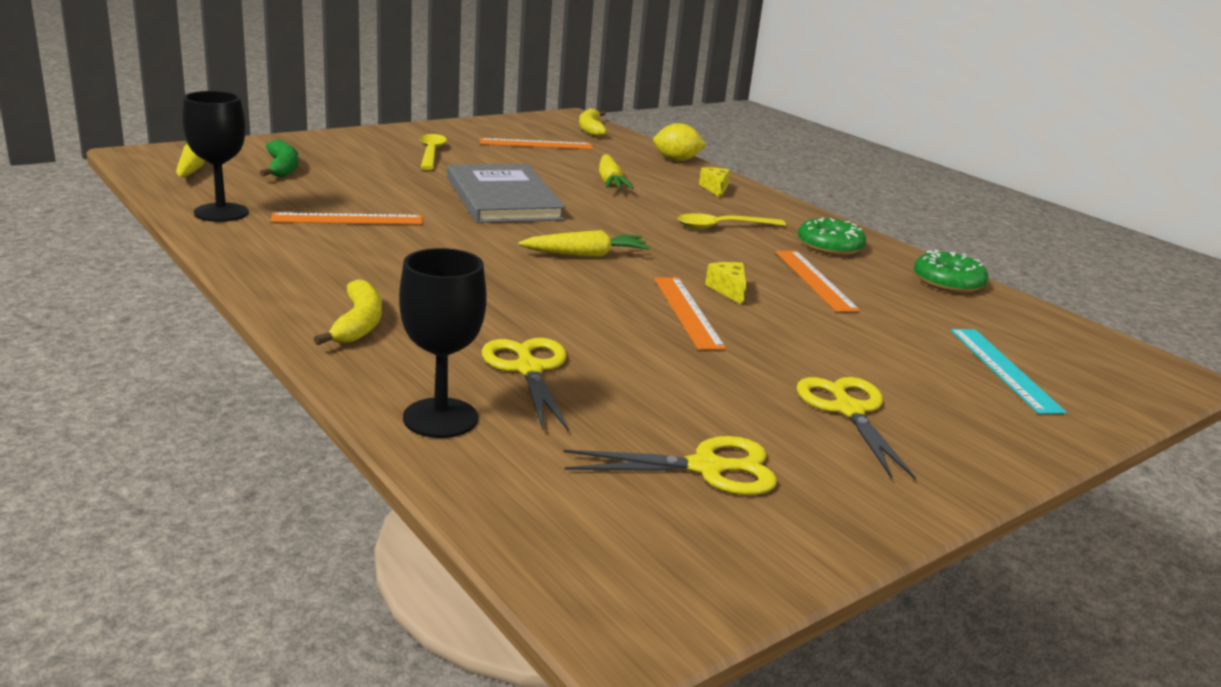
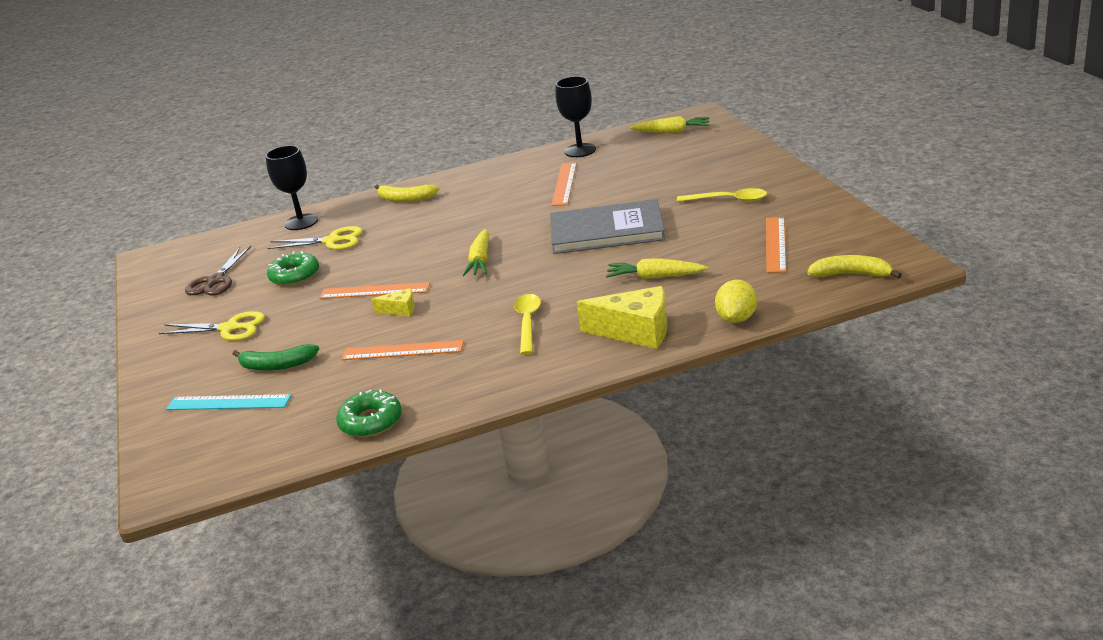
camera: 115 degrees right, 5 degrees up
(282, 168) = (676, 155): green banana -> green banana (277, 365)
(707, 468) = (215, 281): yellow scissors -> brown scissors
(715, 189) = (636, 332): yellow cheese -> yellow cheese, size x1.99
(830, 246) = (470, 373): green donut -> green donut (295, 276)

